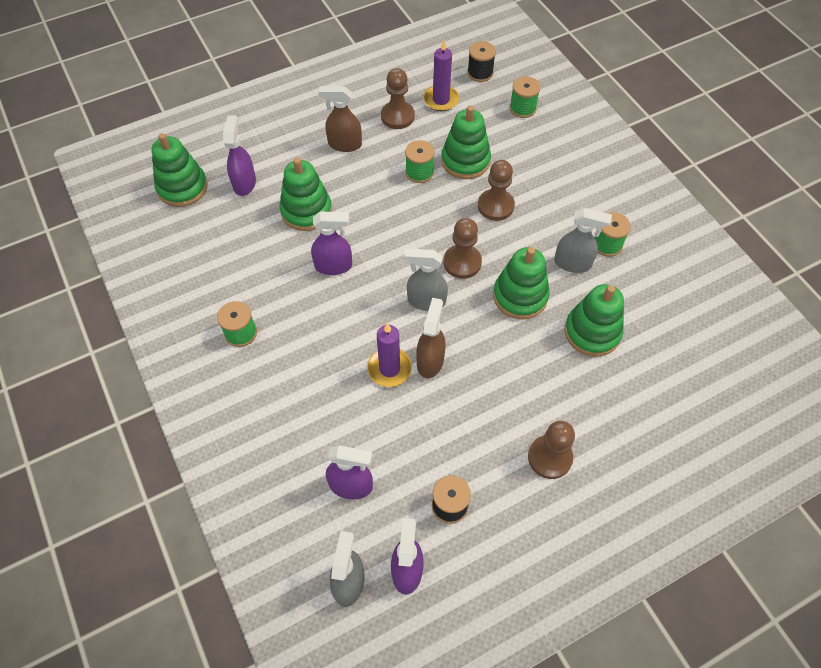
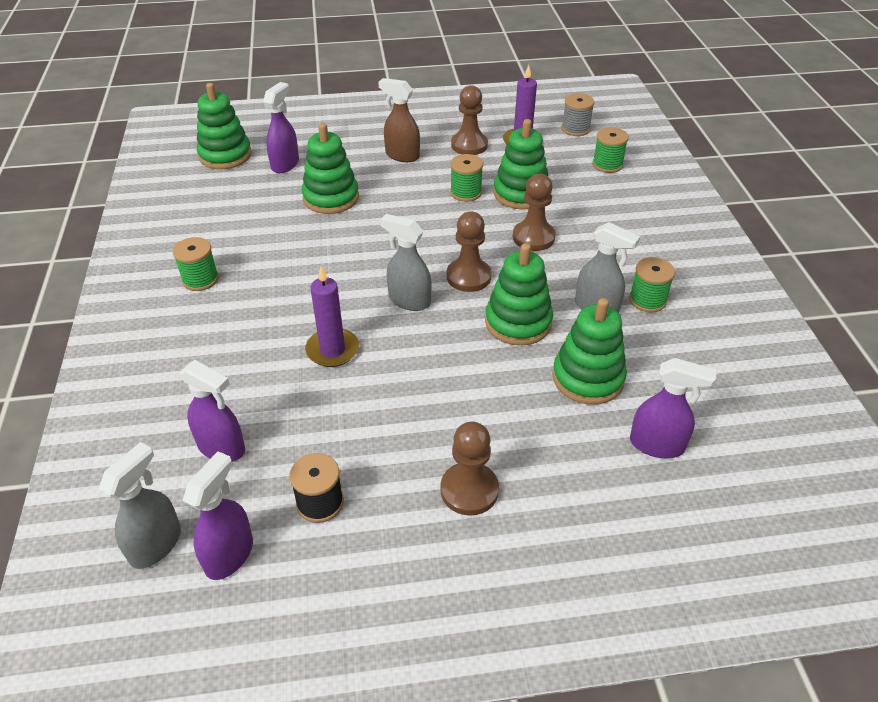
camera: 20 degrees right, 15 degrees down
(334, 266) = (330, 247): purple spray bottle -> purple spray bottle (657, 445)
(430, 361) = (381, 355): brown spray bottle -> none
(480, 73) = (575, 129): black spool -> grey spool

